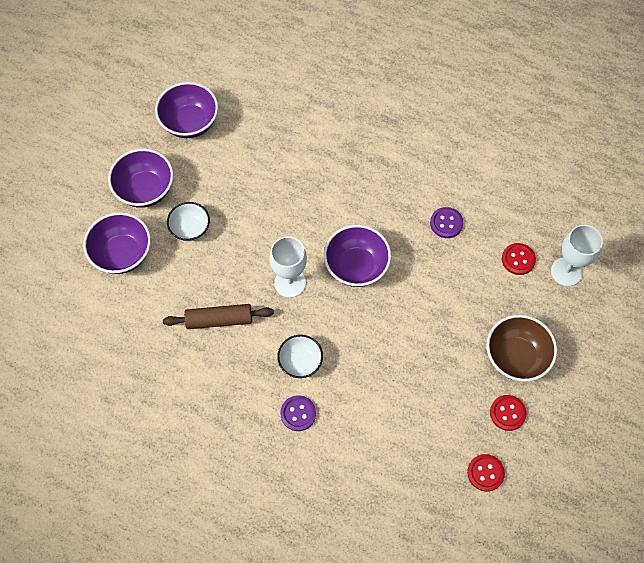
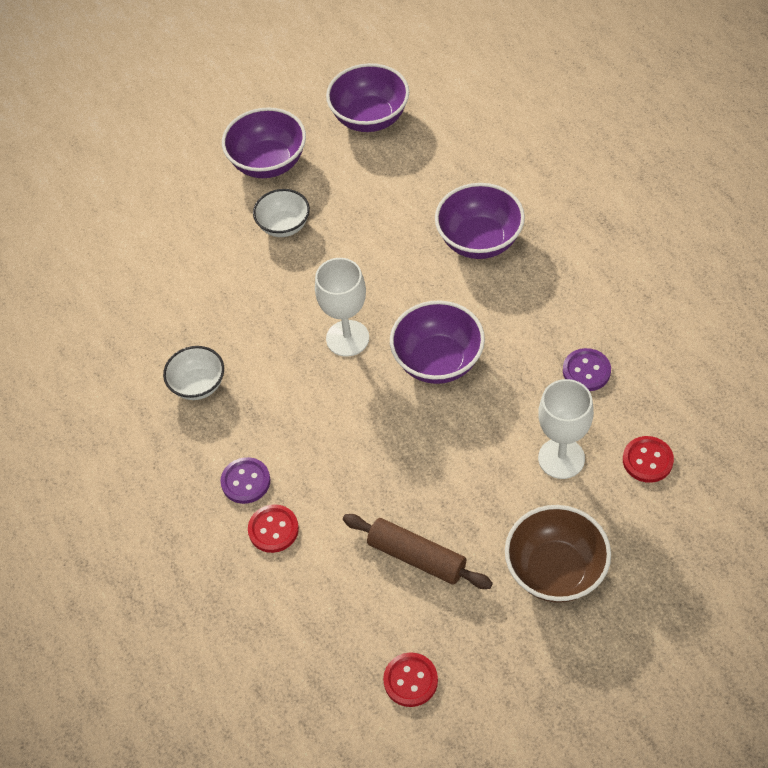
camera: 40 degrees right, 10 degrees down
(122, 254) = (193, 215): purple bowl -> purple bowl (479, 241)
(219, 320) = (239, 335): brown rolling pin -> brown rolling pin (416, 557)
(300, 362) = (292, 428): white bowl -> white bowl (198, 385)
(507, 413) = (493, 629): red button -> red button (273, 529)
(566, 271) = (702, 509): white goblet -> white goblet (561, 458)

